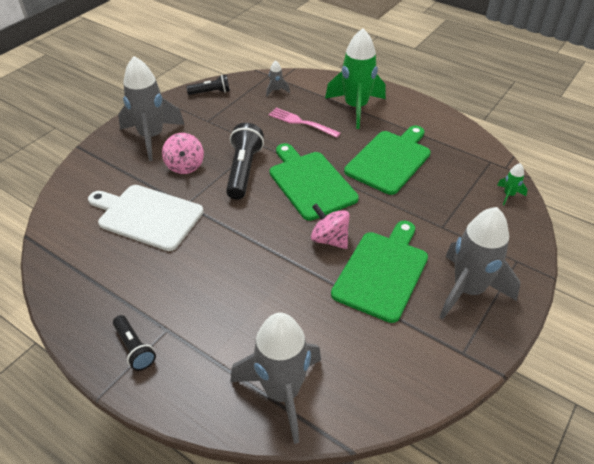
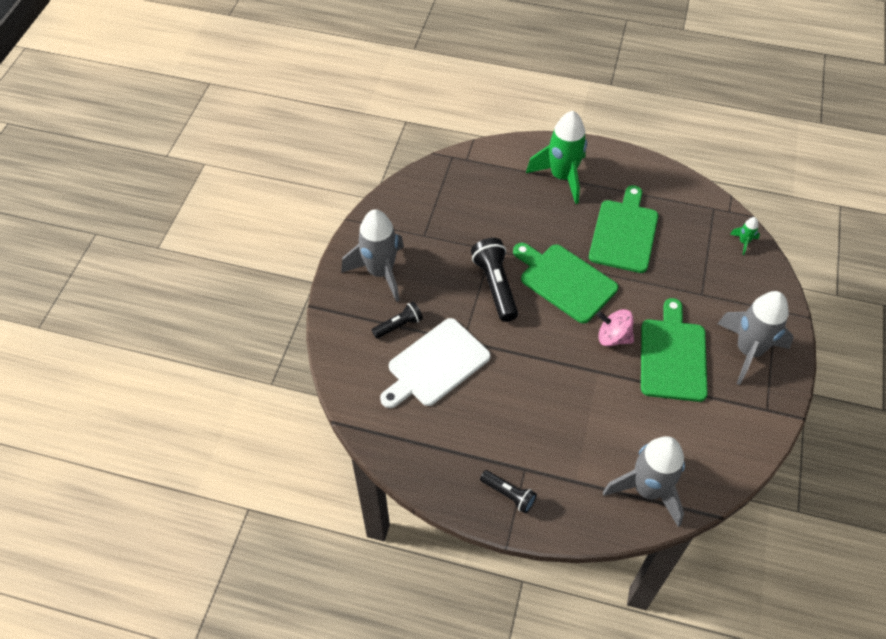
camera: 20 degrees left, 10 degrees up
(147, 216) = (436, 364): white cutting board -> white cutting board turned 45 degrees counterclockwise
(185, 166) = (436, 297): pink spinning top -> none
(211, 92) = (405, 197): black flashlight -> black flashlight (399, 325)
(276, 91) = (471, 176): grey rocket -> none
(301, 122) = (518, 211): pink fork -> none

